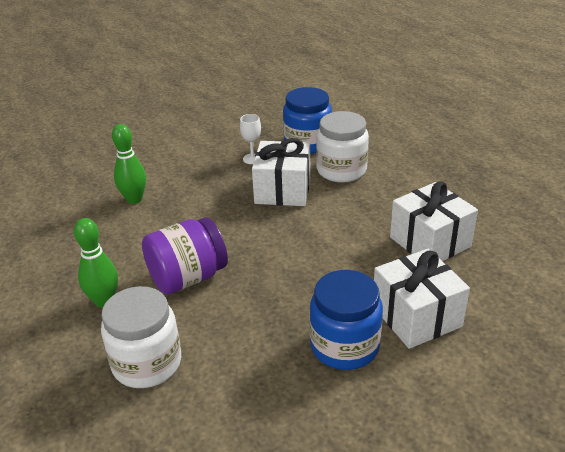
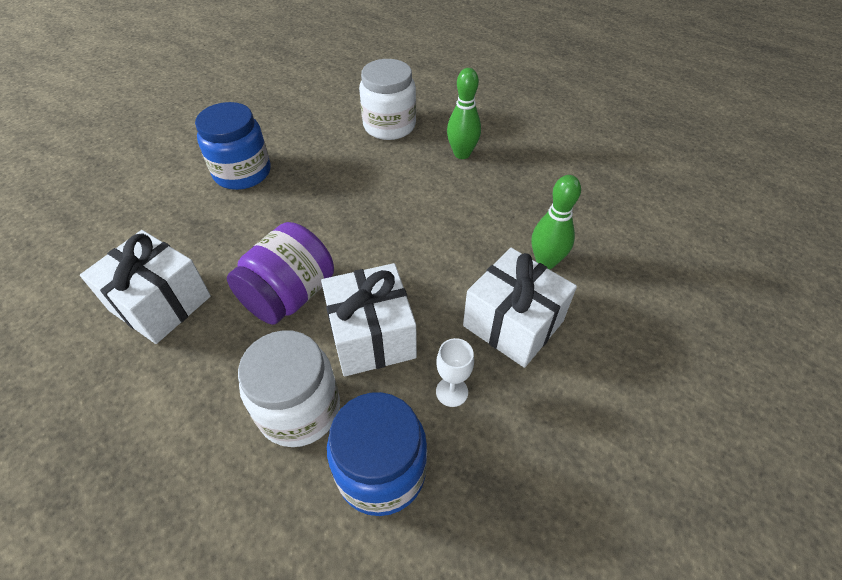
camera: 155 degrees right, 15 degrees up
(187, 278) = (408, 190): purple jar -> purple jar (289, 295)
(416, 316) = (180, 212): white gift -> white gift (513, 323)

